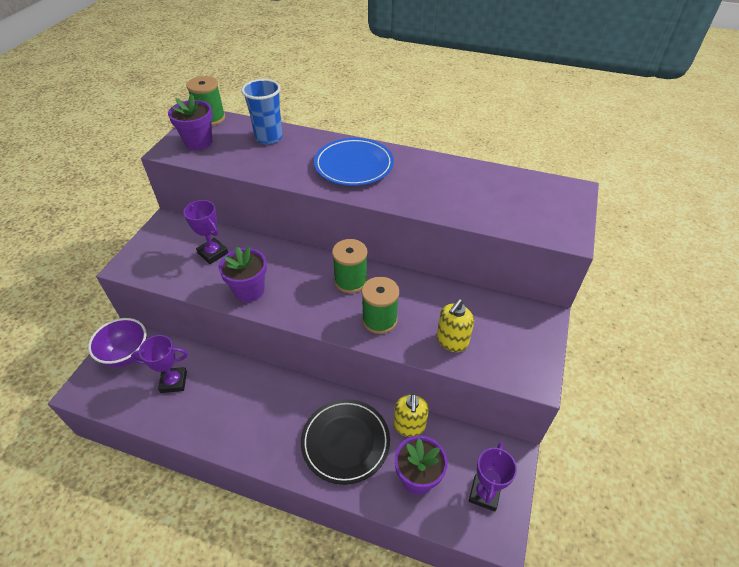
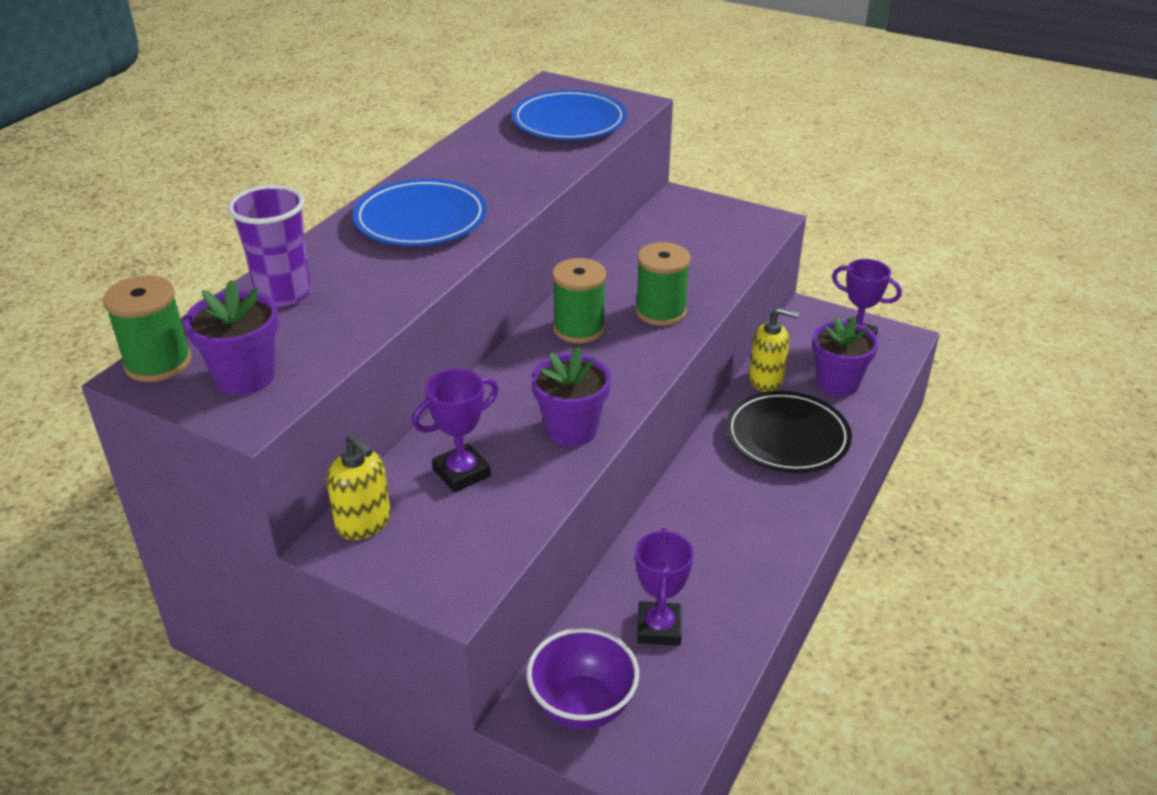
camera: 80 degrees left, 10 degrees down
(269, 137) = (283, 294): blue cup -> purple cup
(452, 341) = (707, 263): yellow soap dispenser -> yellow soap dispenser (364, 523)
(514, 206) = (569, 122): none -> blue plate

